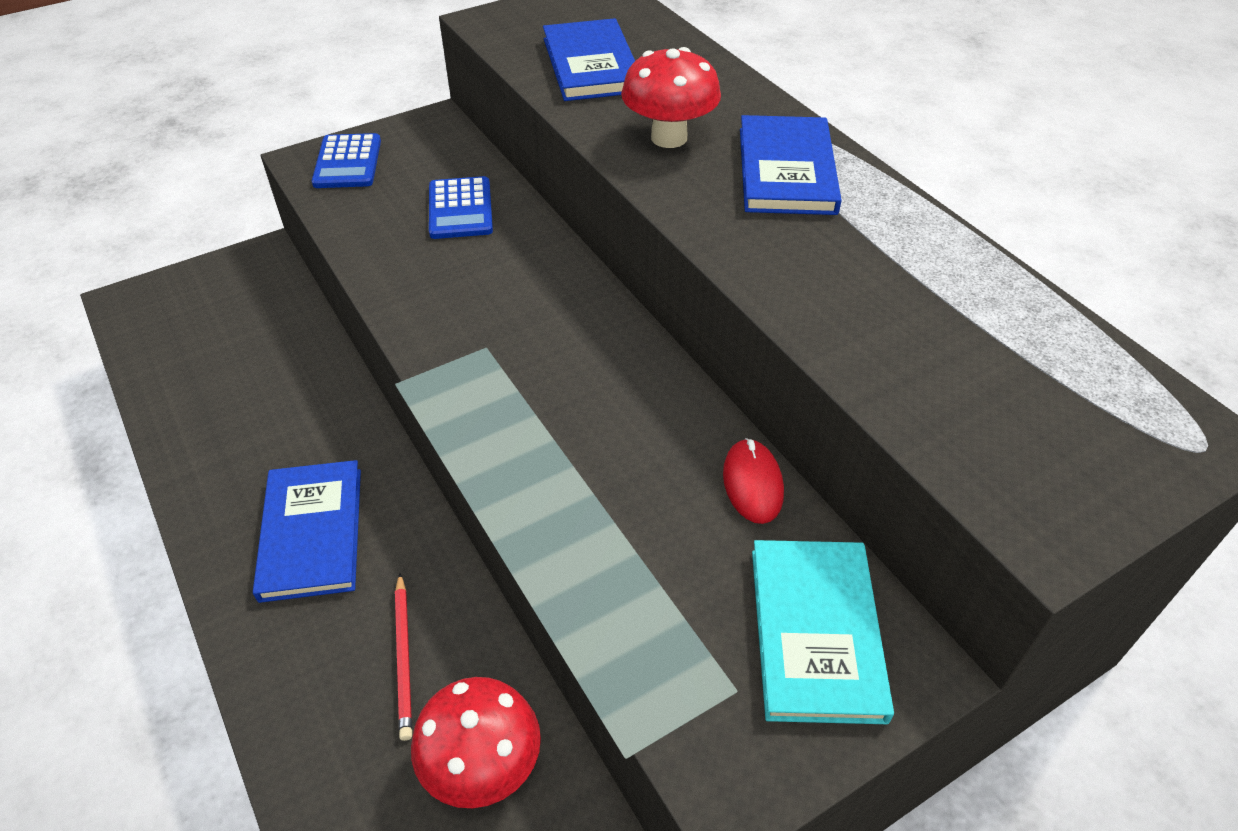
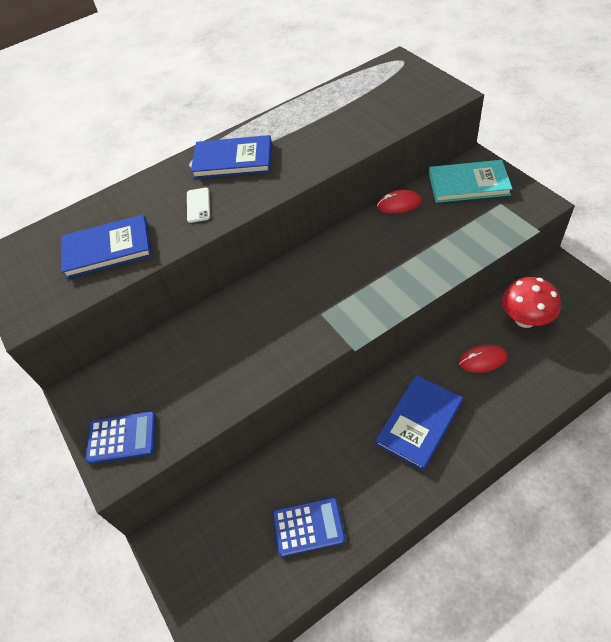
camera: 85 degrees left, 5 degrees up
(312, 533) = (419, 423): blue book -> blue book turned 45 degrees counterclockwise
(404, 657) = (482, 360): red pencil -> red mouse
(460, 209) = (189, 351): blue calculator -> blue calculator (308, 527)
(669, 137) = (198, 205): red mushroom -> white phone

